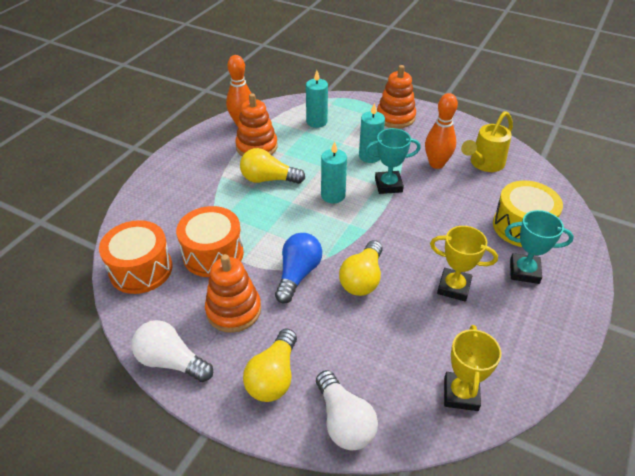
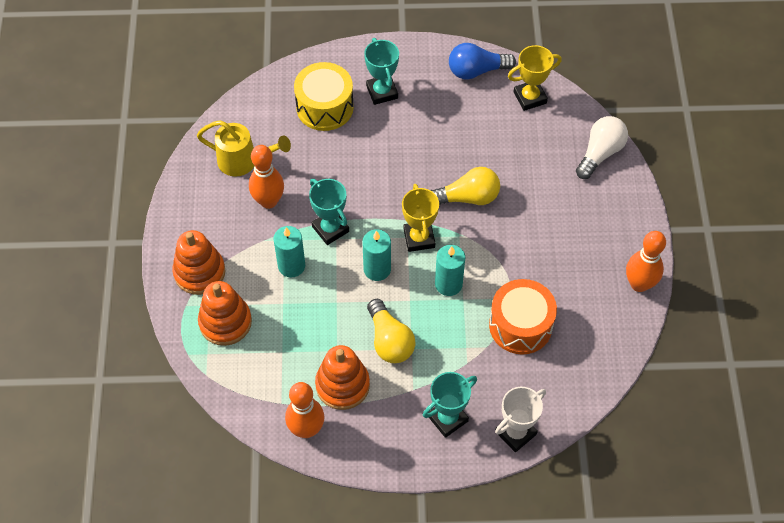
camera: 120 degrees left, 15 degrees up
(137, 211) = (515, 433): none -> white trophy
(141, 269) = (578, 372): orange drum -> none
(171, 361) = (639, 284): white light bulb -> orange bowling pin
(184, 183) = (447, 418): none -> turquoise trophy
(233, 310) = (565, 271): orange stacking toy -> orange stacking toy (225, 322)
(273, 376) = (600, 211): yellow light bulb -> none
(298, 274) = (496, 246): blue light bulb -> blue light bulb (476, 71)
(316, 122) = (256, 349): turquoise candle -> turquoise candle (448, 284)
(454, 287) = (433, 132): yellow trophy -> yellow trophy (419, 238)

